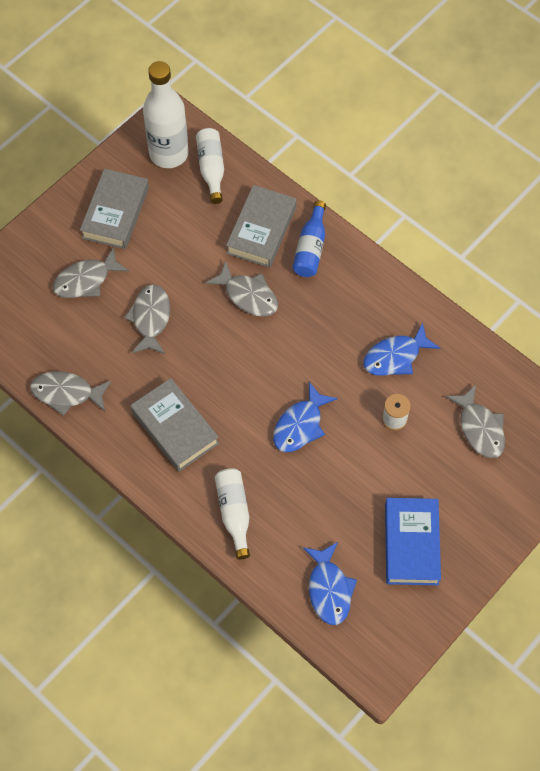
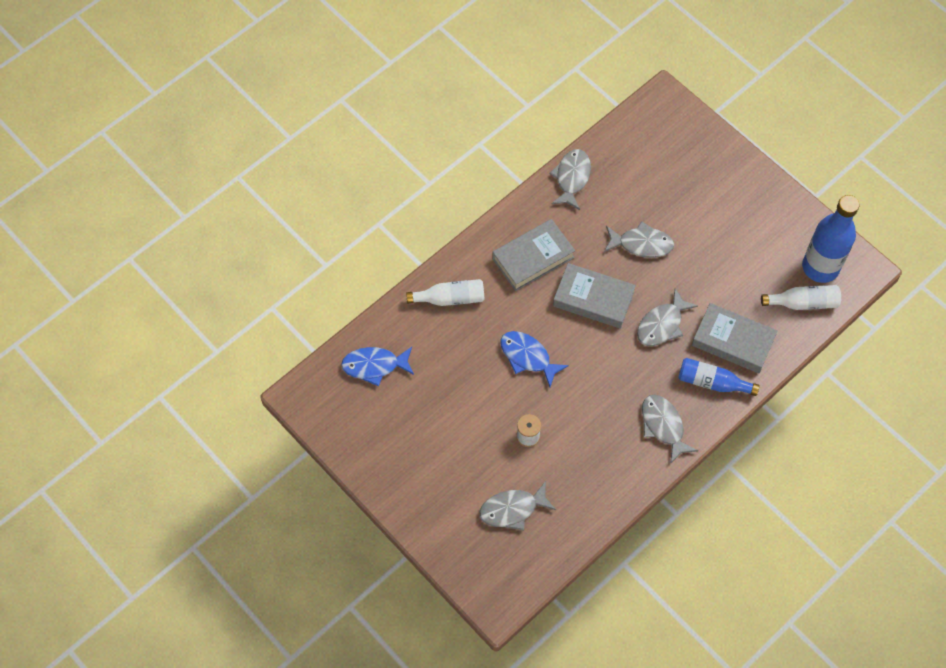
camera: 95 degrees right, 0 degrees up
(86, 280) = (682, 195): grey fish -> grey fish (663, 426)
(115, 213) = (753, 220): grey book -> grey book (593, 299)
(169, 154) = (820, 267): white bottle -> blue bottle
(395, 357) = (591, 445): blue fish -> none
(411, 544) = (407, 436): blue book -> none

